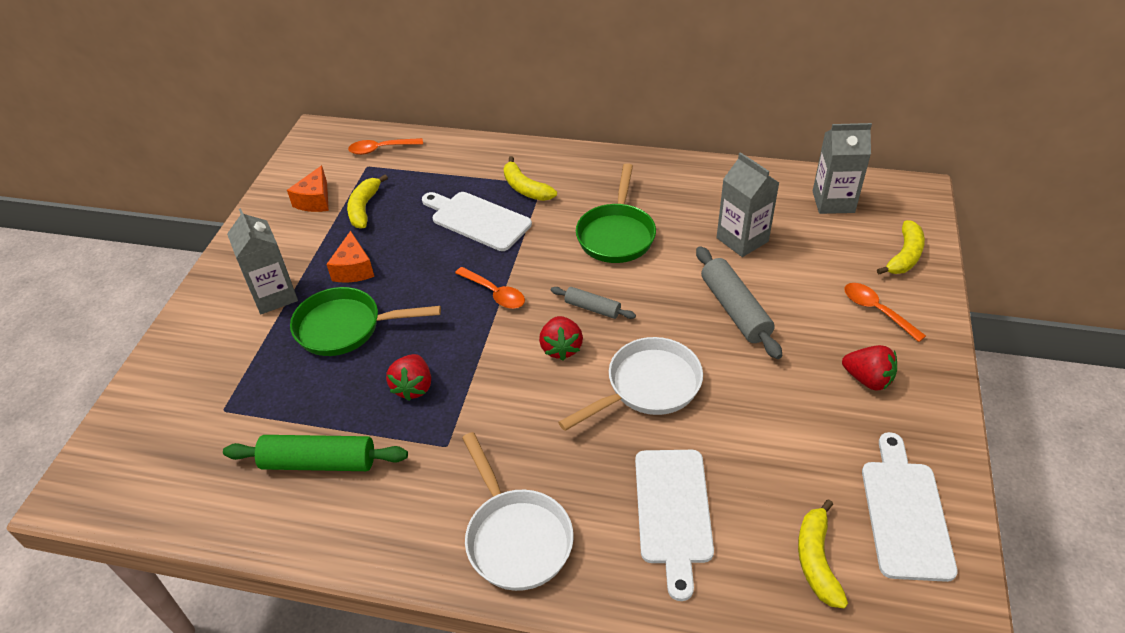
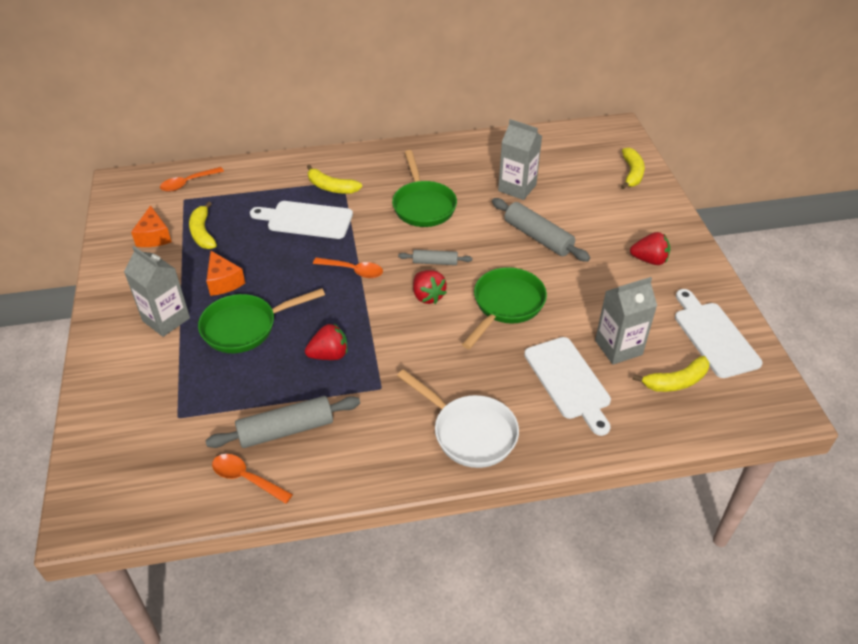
camera: 25 degrees left, 0 degrees up
(319, 462) = (286, 430): green rolling pin -> grey rolling pin
(413, 387) = (329, 355): red strawberry -> red strawberry turned 90 degrees counterclockwise
(647, 387) = (506, 305): white pan -> green pan
(816, 560) = (675, 381): yellow banana -> yellow banana turned 90 degrees counterclockwise
(833, 202) = (566, 147): grey carton -> grey carton (618, 347)
(876, 310) = (632, 214): orange spoon -> orange spoon (246, 478)

